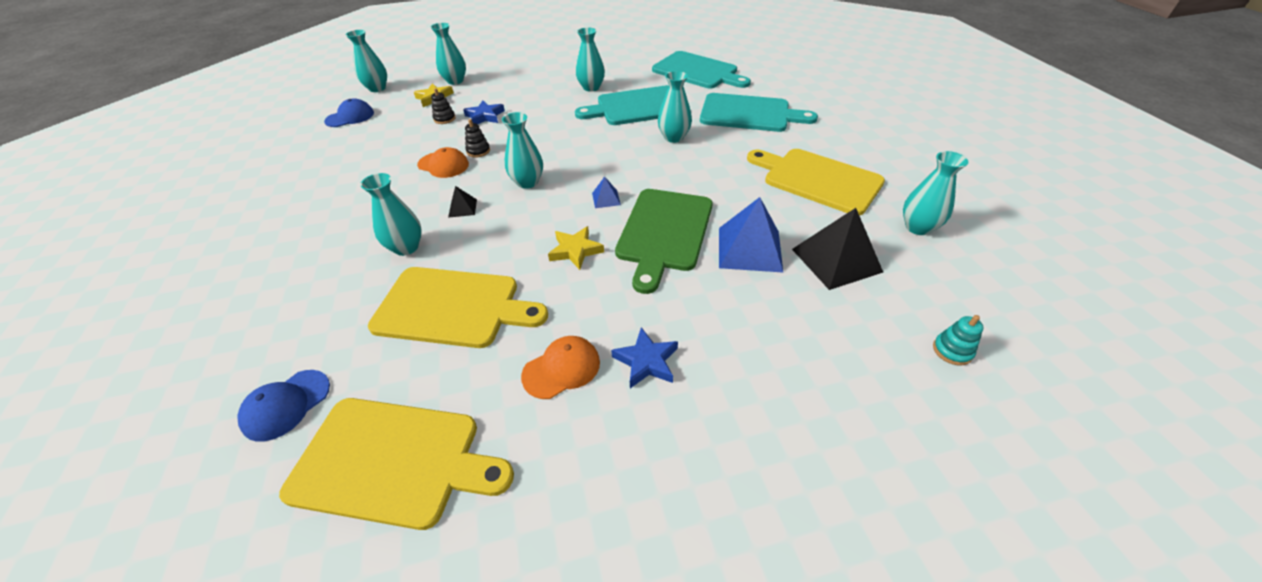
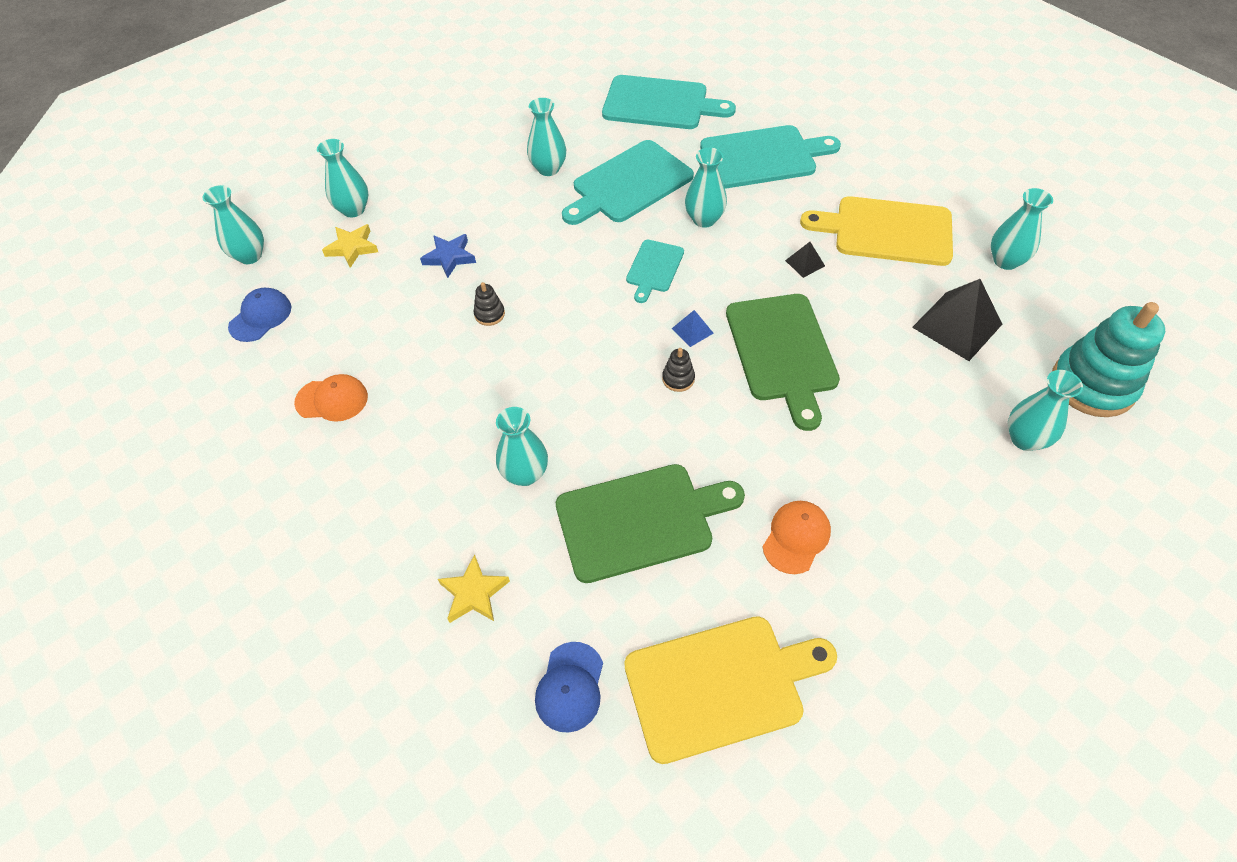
camera: 25 degrees left, 10 degrees up
(443, 165) = (464, 349): orange cap -> orange cap (332, 400)
(444, 119) = (399, 278): black stacking toy -> black stacking toy (678, 379)
(453, 307) = (640, 521): yellow cutting board -> green cutting board
(462, 208) = (543, 400): black pyramid -> black pyramid (805, 263)
(527, 182) = (588, 339): turquoise vase -> turquoise vase (1025, 439)
(575, 250) = (710, 407): yellow star -> yellow star (474, 593)
(612, 155) = (654, 268): none -> turquoise cutting board
(646, 361) = (863, 498): blue star -> none
(749, 249) = (874, 341): blue pyramid -> none
(952, 350) = (1092, 385): turquoise stacking toy -> turquoise stacking toy, size x2.43

